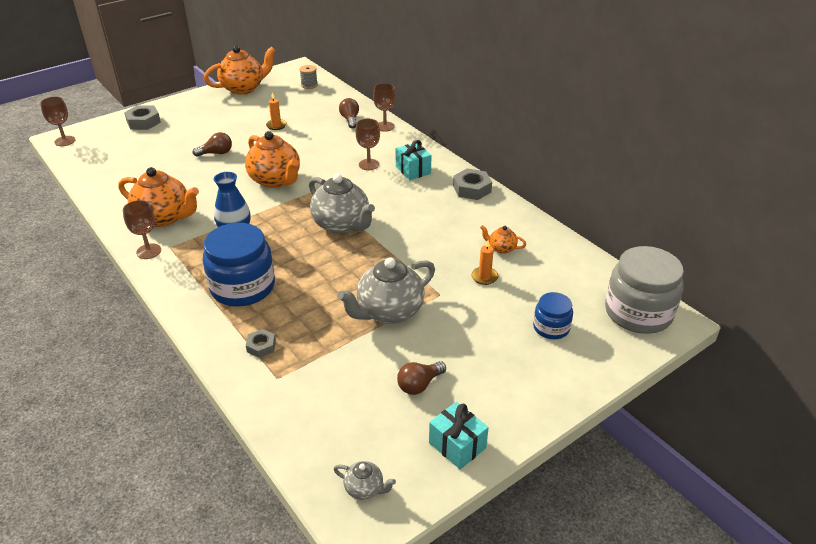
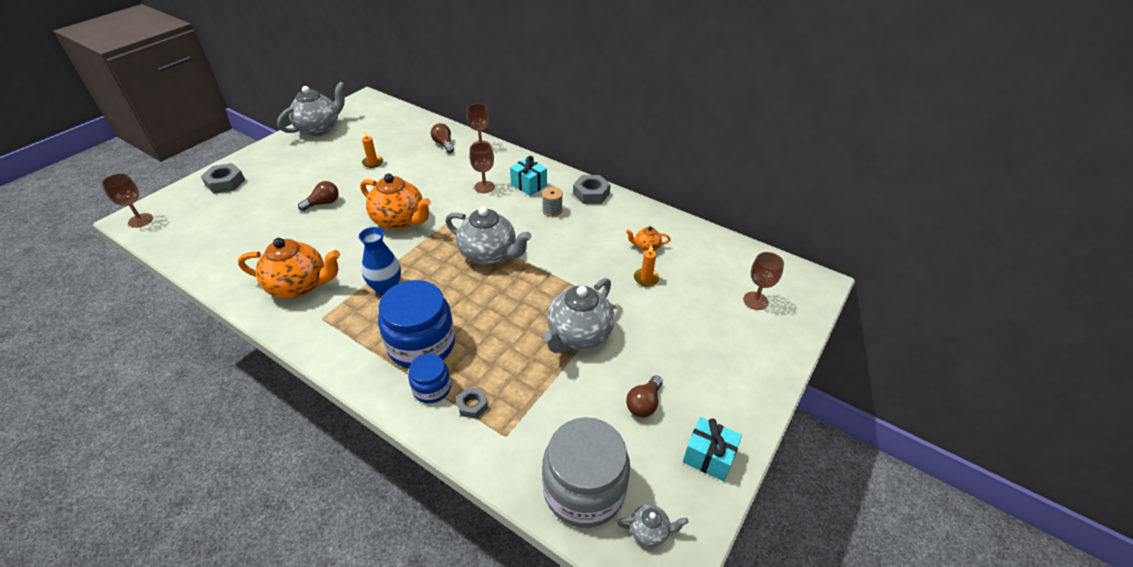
camera: 20 degrees left, 5 degrees up
(149, 251) = (299, 328): brown goblet -> brown goblet (755, 301)
(244, 88) = (319, 128): orange teapot -> grey teapot
(309, 85) = (386, 115): grey spool -> grey spool (552, 210)
(551, 328) = (727, 314): blue jar -> blue jar (432, 388)
(638, 312) = (788, 282): grey jar -> grey jar (584, 489)

